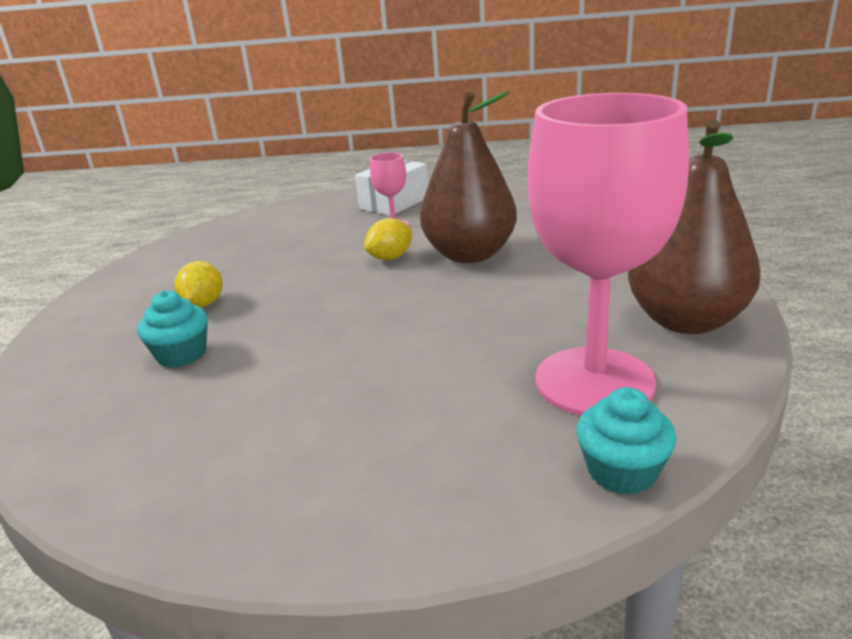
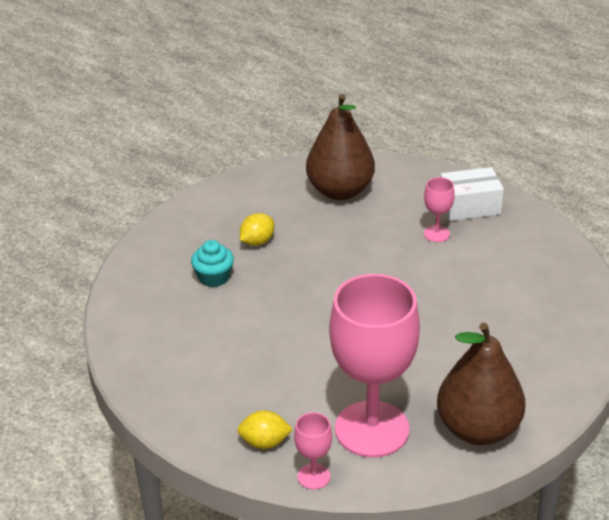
camera: 40 degrees right, 10 degrees up
(390, 258) = (396, 266): yellow lemon -> yellow lemon (264, 442)
(469, 255) = (443, 295): brown pear -> brown pear (340, 191)
(622, 471) = (314, 476): turquoise cupcake -> pink goblet

